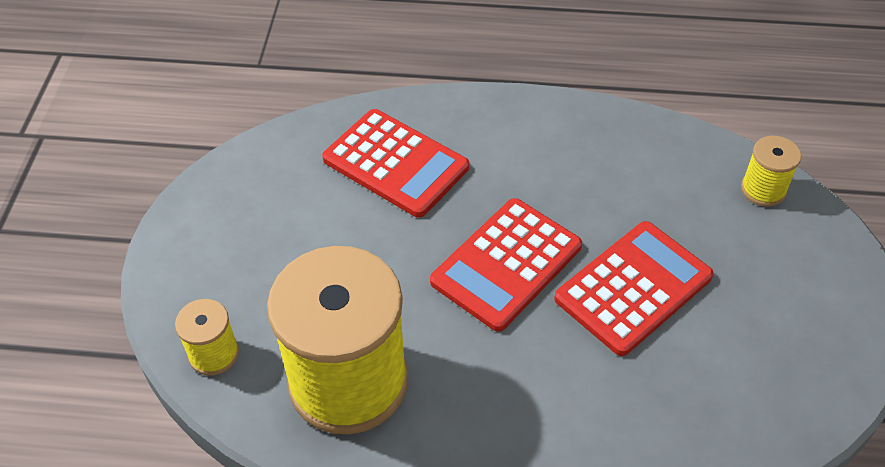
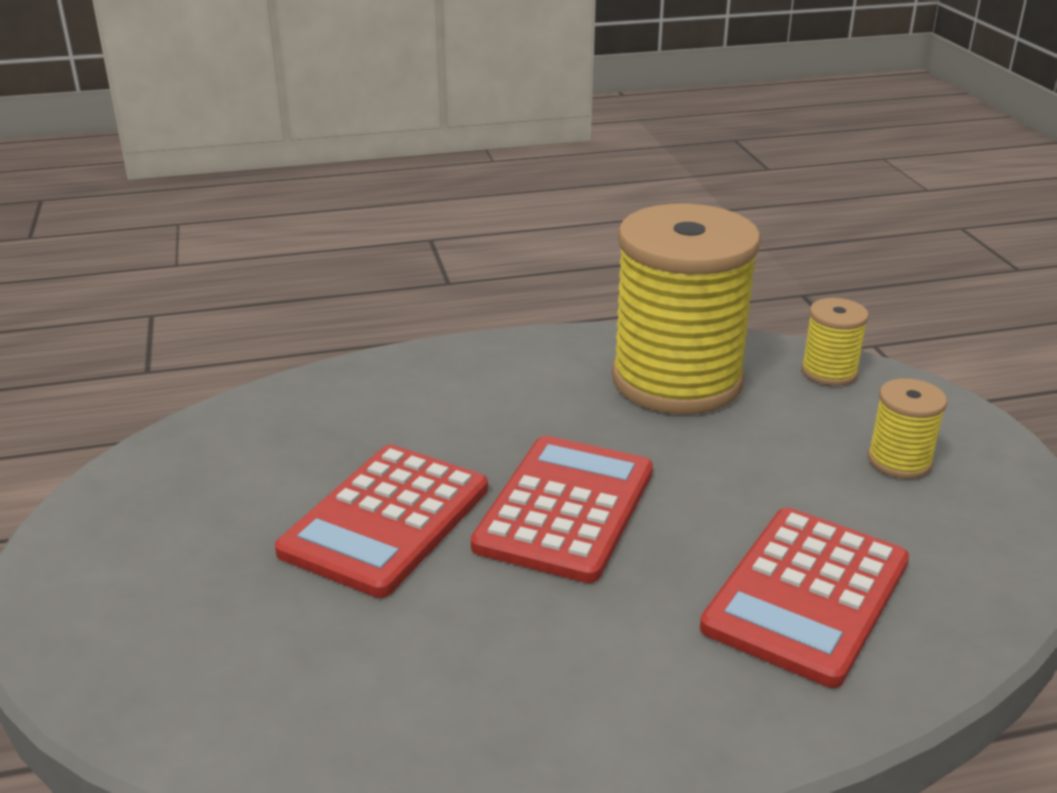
camera: 160 degrees right, 20 degrees down
(396, 163) = (807, 595): red calculator -> red calculator turned 75 degrees counterclockwise
(763, 189) = (179, 702): yellow spool -> yellow spool (899, 461)

